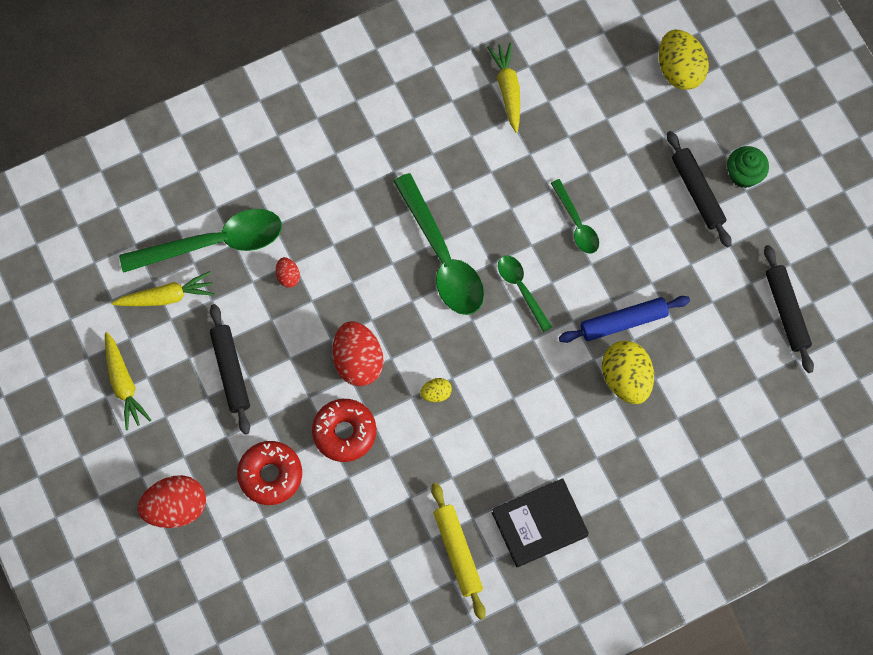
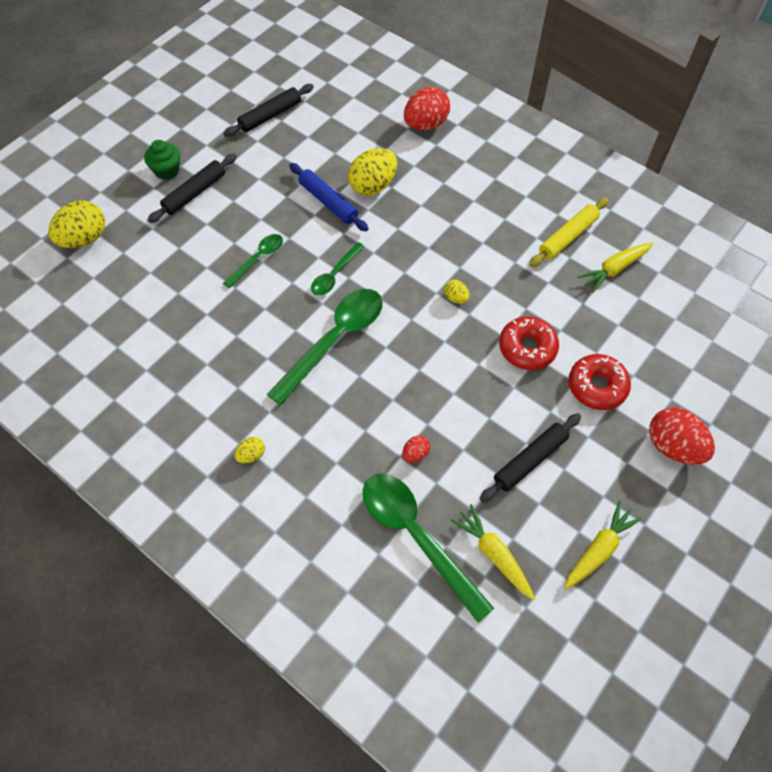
camera: 115 degrees left, 10 degrees down
(357, 141) = (251, 455): none -> yellow egg
(358, 361) = (461, 364): red egg -> red egg (425, 125)
(507, 89) = (148, 354): yellow carrot -> yellow carrot (614, 269)
(539, 524) = (514, 197): black book -> none

